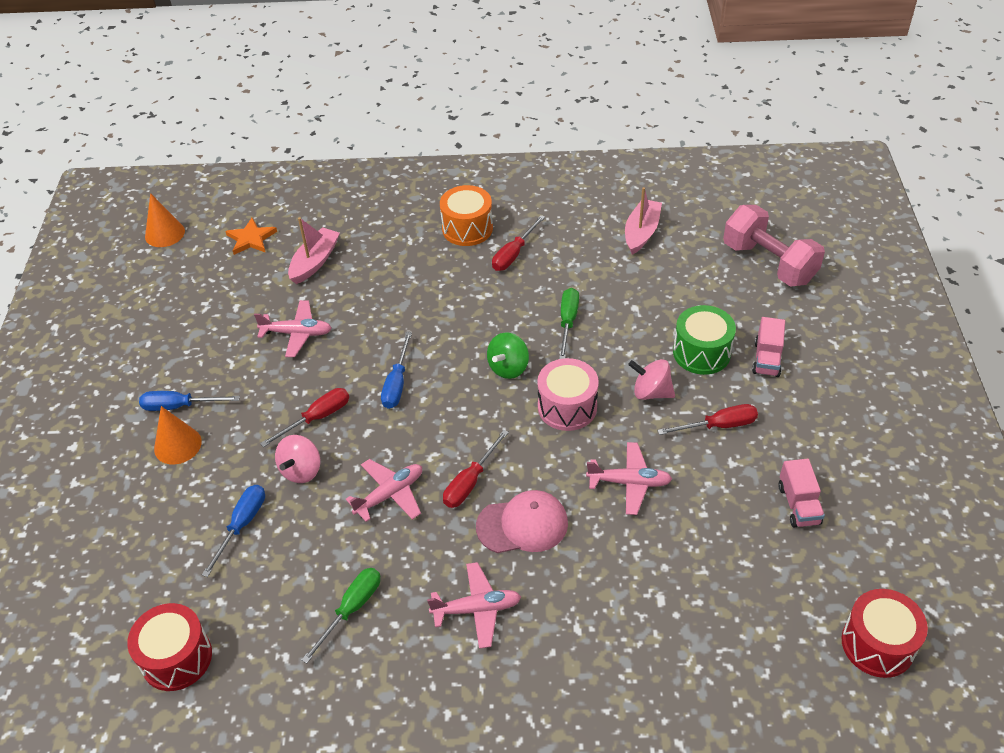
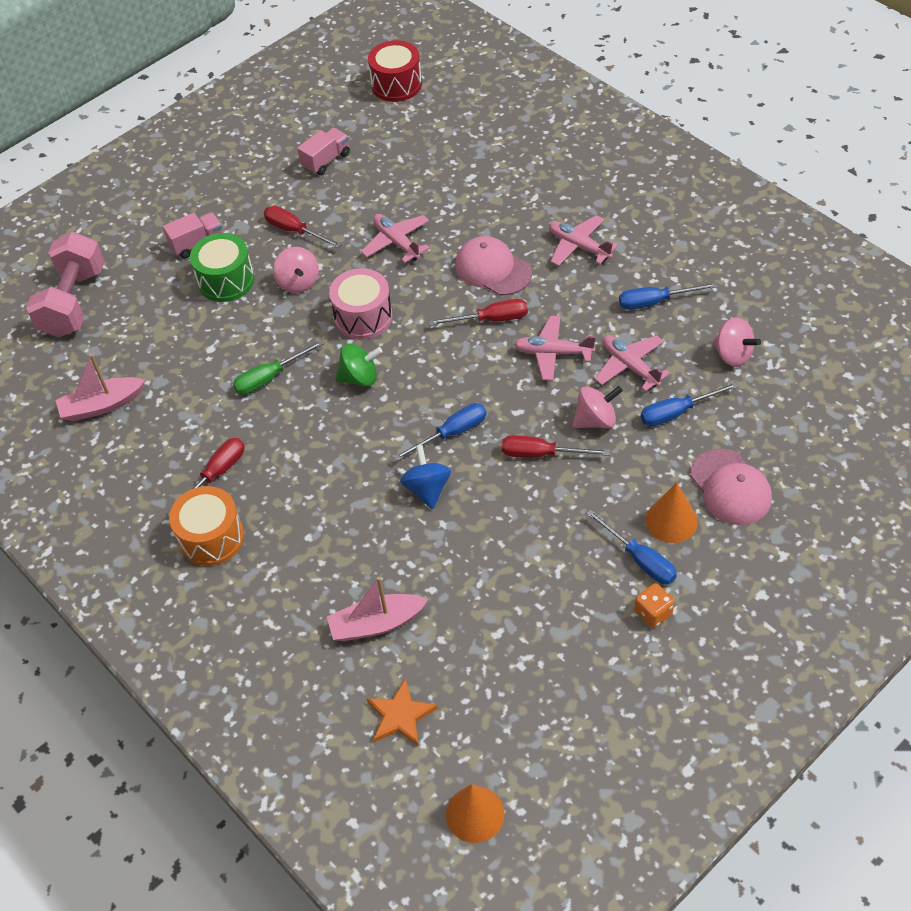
camera: 130 degrees left, 5 degrees up
(143, 384) = (653, 613): none -> orange dice
(150, 500) = (730, 487): none -> pink cap
(176, 658) = (796, 356): red drum -> none
(236, 613) = (733, 355): none -> pink spinning top
(297, 333) = (475, 551): pink plane -> pink plane (630, 366)
(351, 609) = (655, 302): green screwdriver -> blue screwdriver
(371, 341) = (427, 489): none -> blue spinning top
(513, 254) = (216, 474): red screwdriver -> red screwdriver turned 45 degrees counterclockwise

